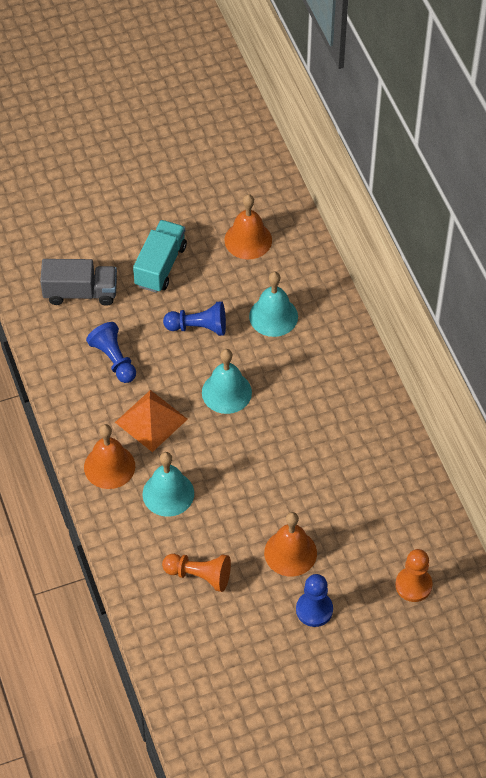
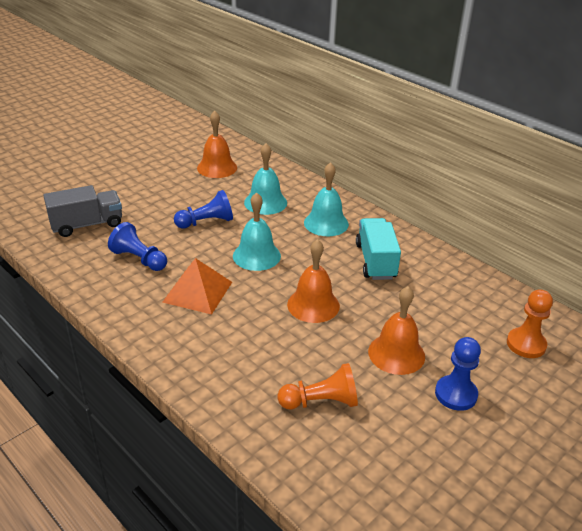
camera: 25 degrees left, 20 degrees down
(109, 466) = (173, 337): orange bell -> orange bell (313, 305)
(160, 266) = (152, 195): turquoise truck -> turquoise truck (375, 261)
(168, 493) = (246, 342): turquoise bell -> turquoise bell (326, 223)

